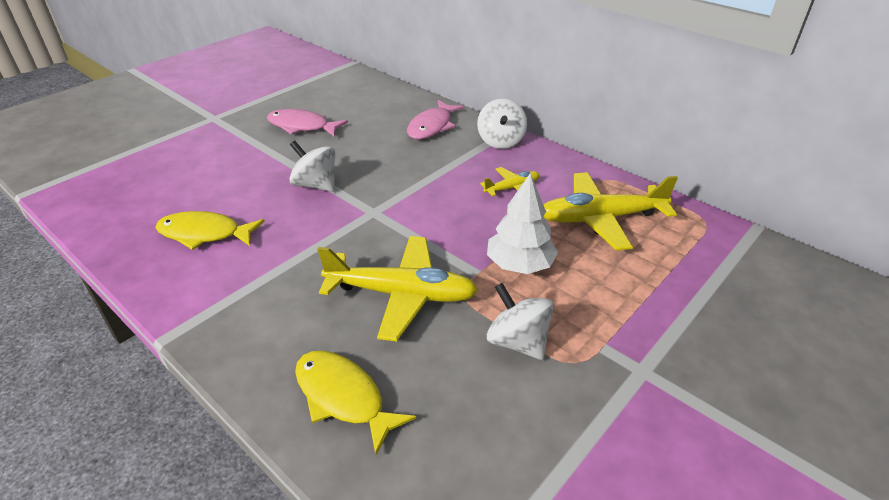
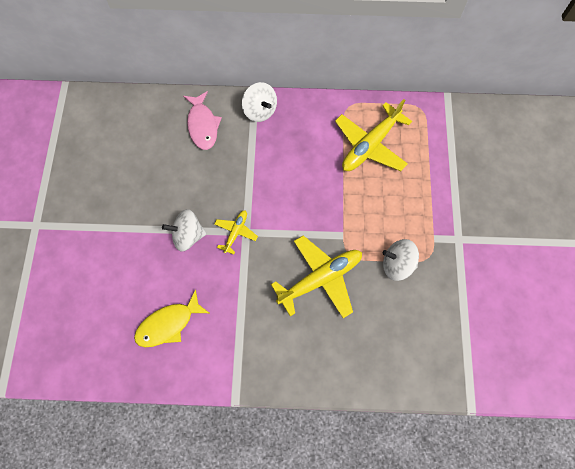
camera: 40 degrees left, 30 degrees up
(302, 126) = (113, 188): pink fish -> none
(343, 397) = (352, 356): yellow fish -> none
(512, 188) = (304, 153): yellow plane -> yellow plane (236, 232)
(520, 264) = (358, 213): white tree -> none

